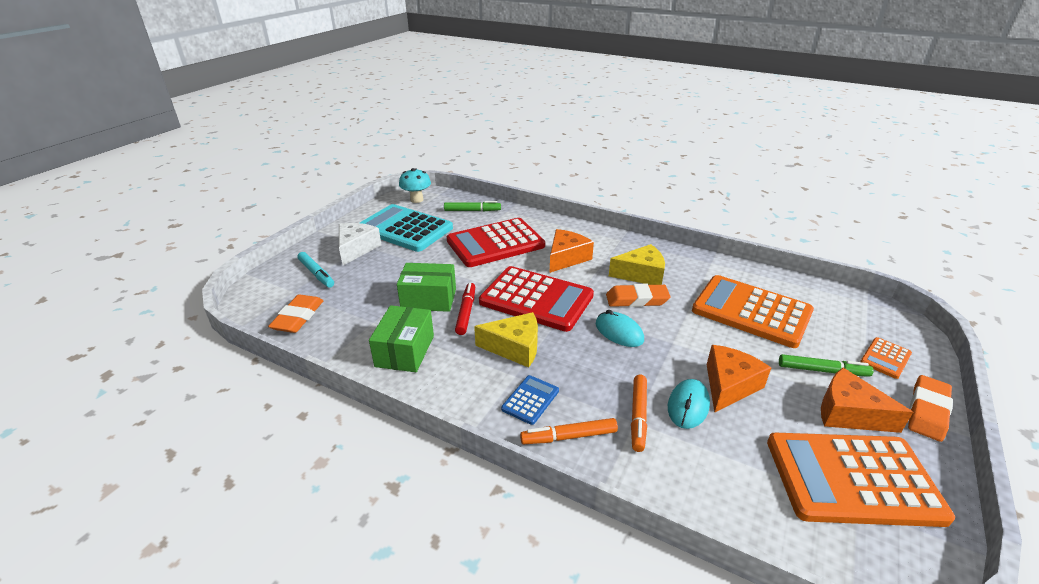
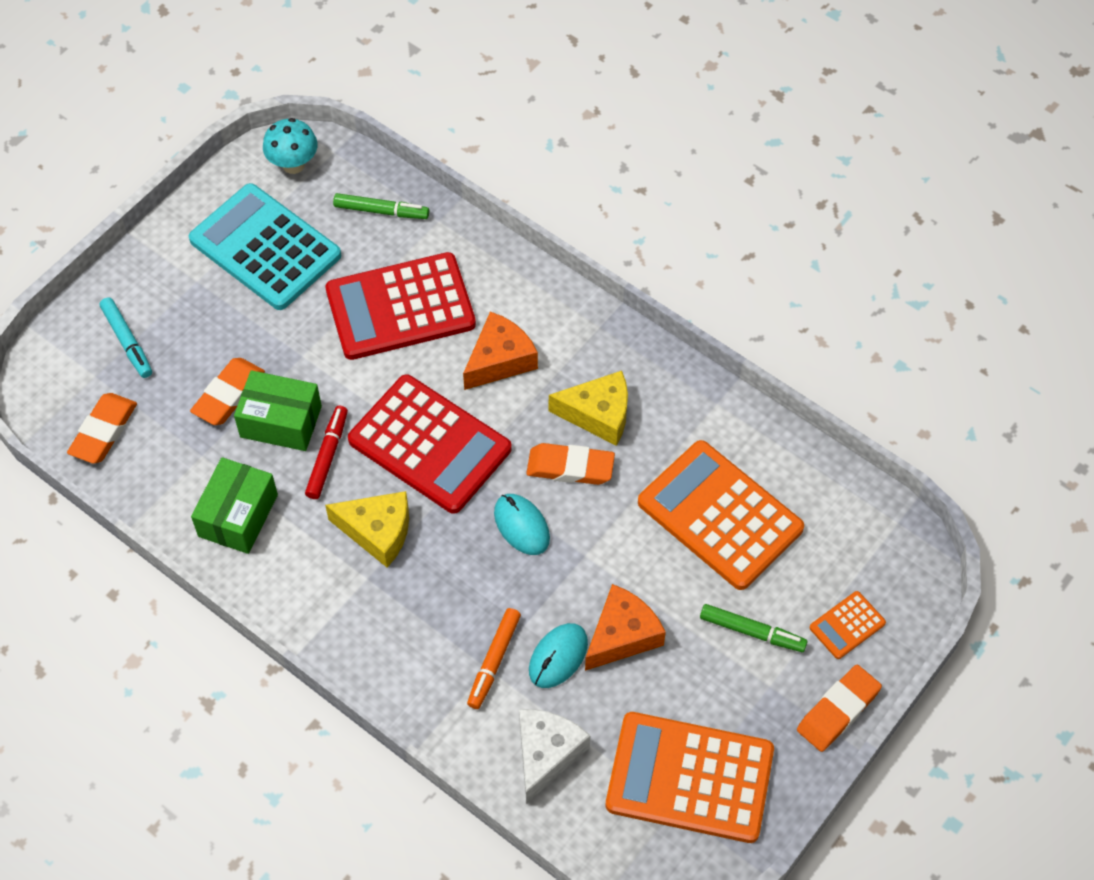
camera: 10 degrees right, 25 degrees up
(356, 249) = (186, 290): white cheese -> white cheese (546, 754)
(389, 290) = (228, 395): none -> orange eraser
(530, 400) = (376, 618): blue calculator -> none
(569, 436) = (405, 676): orange marker -> none
(848, 413) = (742, 698): orange cheese -> none

